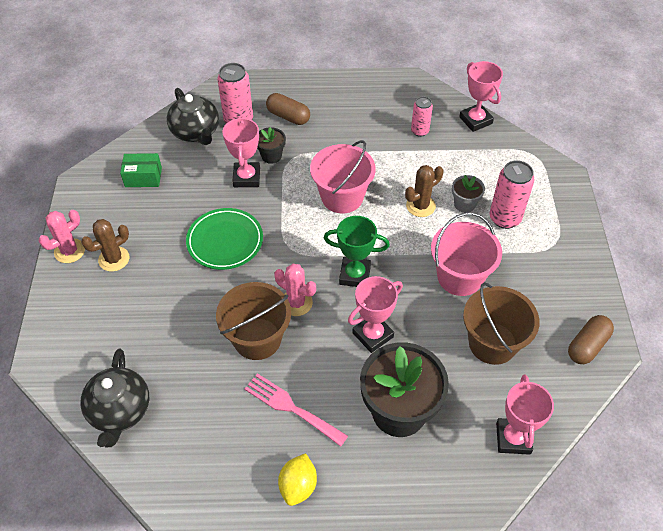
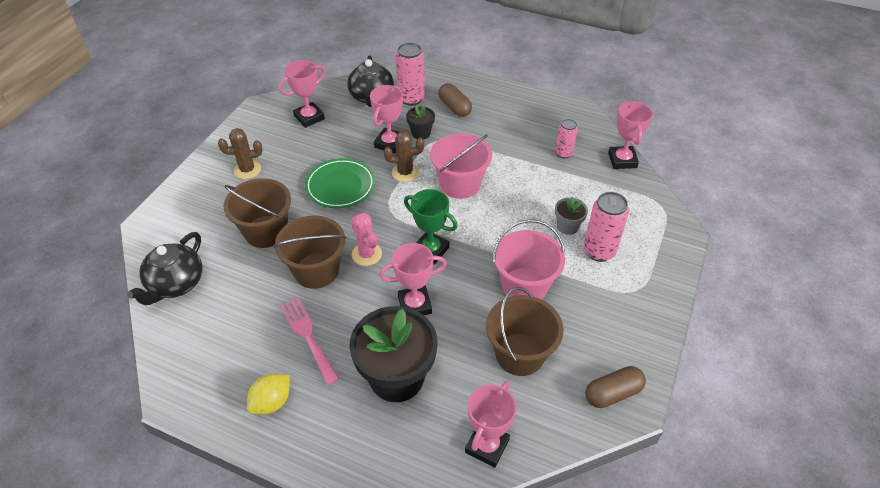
camera: 25 degrees right, 5 degrees down
(69, 251) = (219, 153): pink cactus -> none
(143, 177) = (309, 117): green box -> pink trophy
(179, 318) = (266, 231): none -> brown bucket
(420, 206) = (525, 214): brown cactus -> brown cactus (405, 173)

